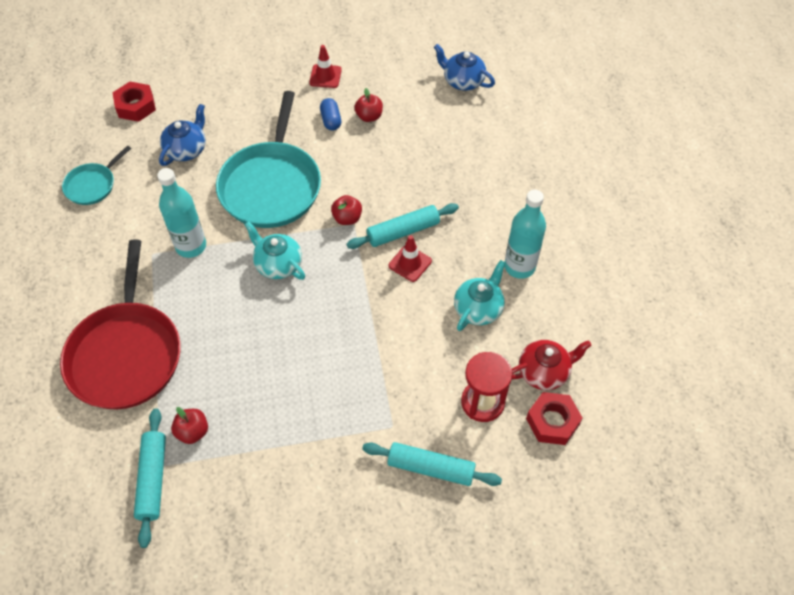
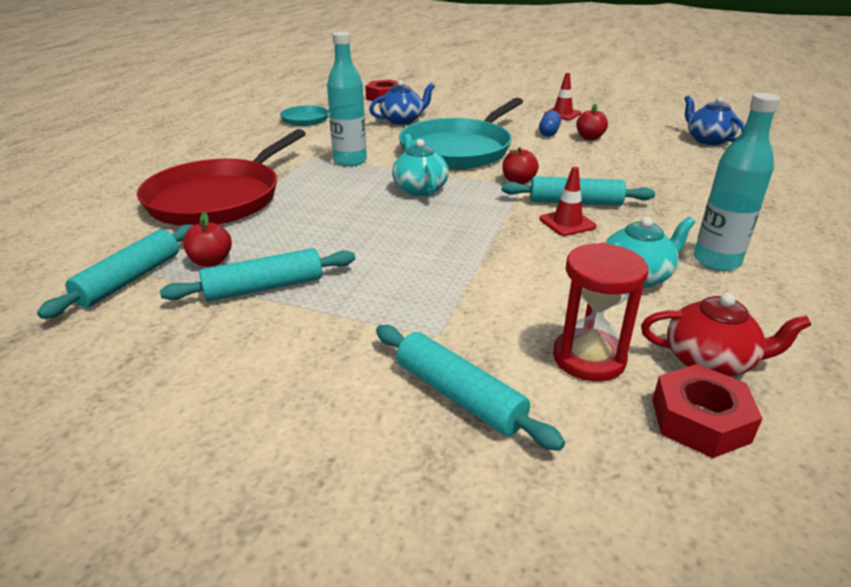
camera: 30 degrees right, 25 degrees down
(254, 438) = (264, 287): none -> turquoise rolling pin

